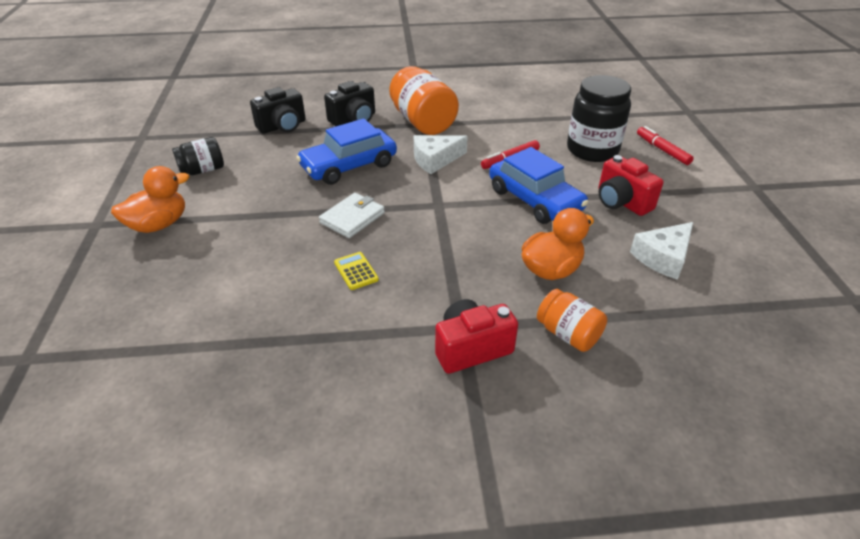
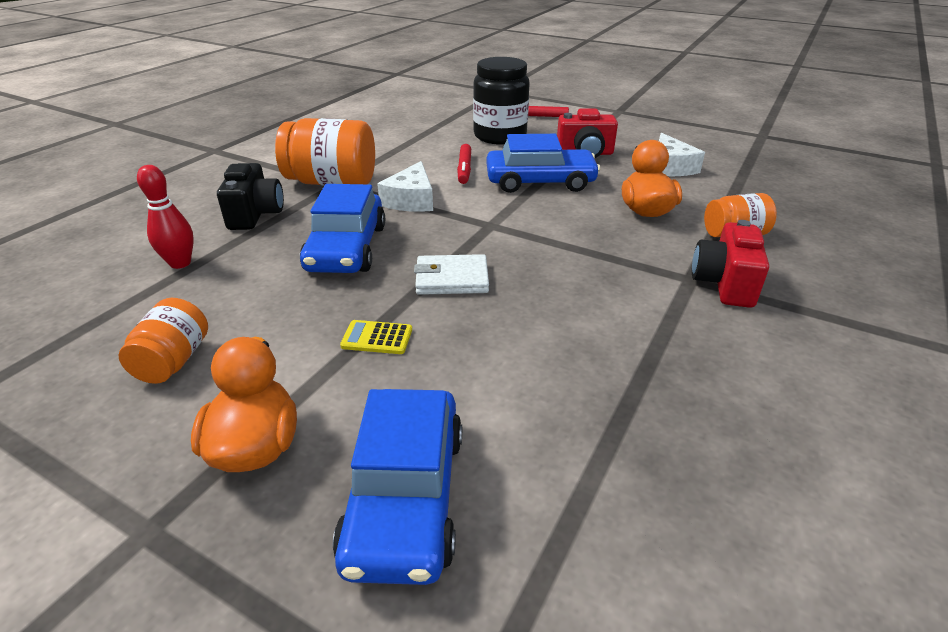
camera: 55 degrees left, 5 degrees down
(151, 284) = (405, 496): none -> blue car
(202, 170) = (173, 361): black jar -> orange jar
(282, 126) = (180, 263): black camera -> red bowling pin
(352, 218) = (452, 278): white wallet -> white wallet turned 75 degrees counterclockwise
(356, 271) = (551, 307): yellow calculator -> yellow calculator (377, 338)

